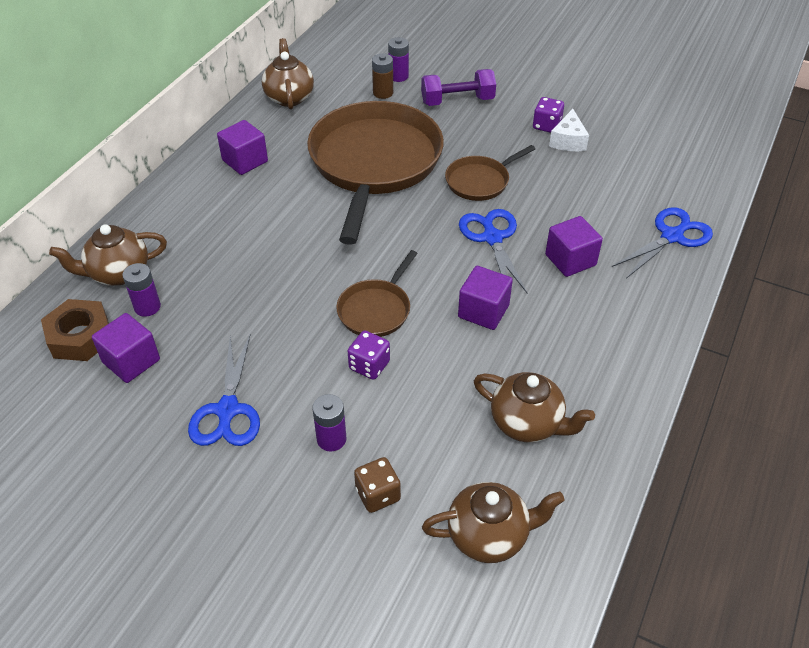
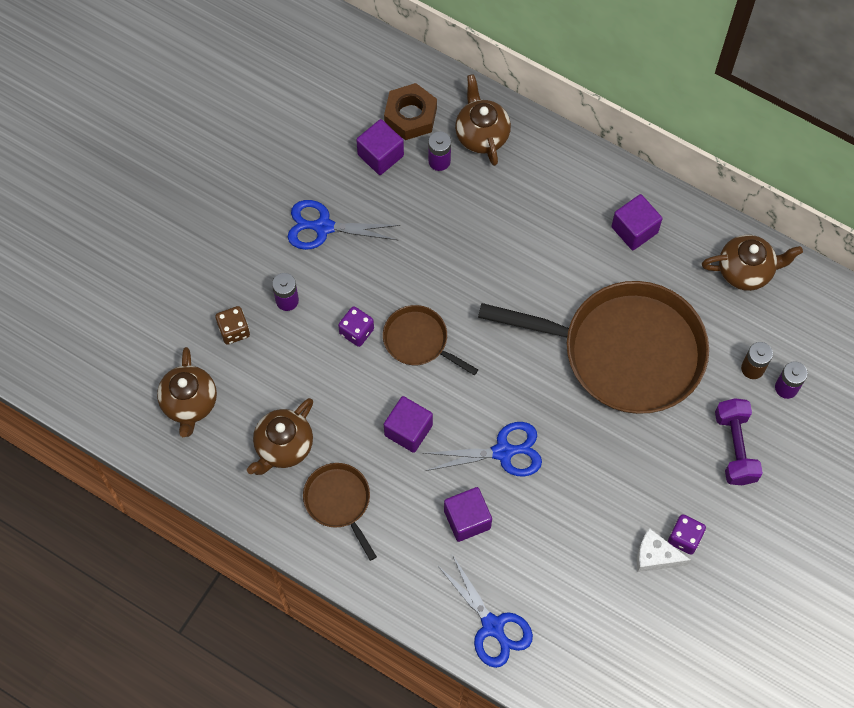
camera: 95 degrees right, 20 degrees up
(480, 181) = (590, 452): brown pan -> brown pan (339, 501)

